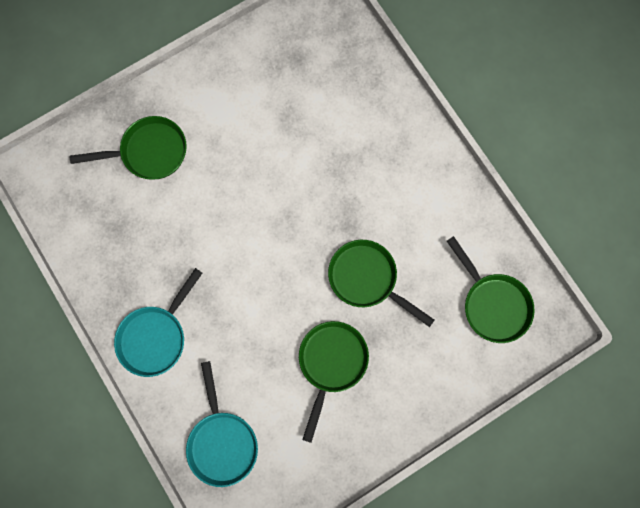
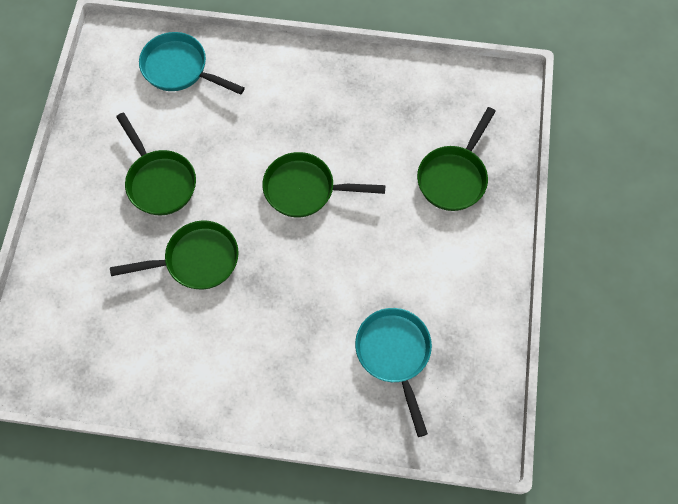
camera: 130 degrees right, 10 degrees down
(156, 336) = (296, 79): turquoise pan -> turquoise pan (394, 354)
(492, 304) = (81, 342): green pan -> green pan (305, 189)

